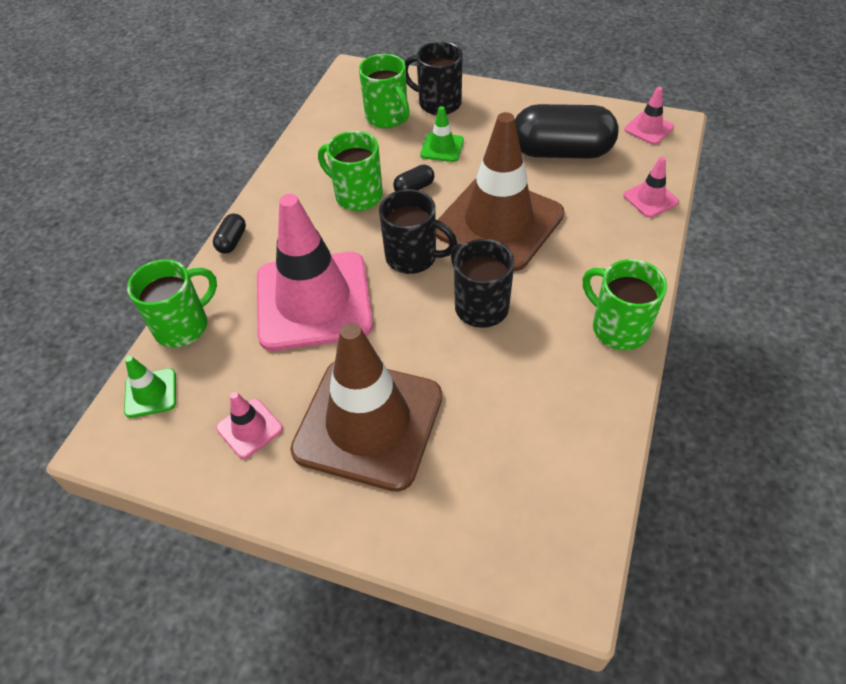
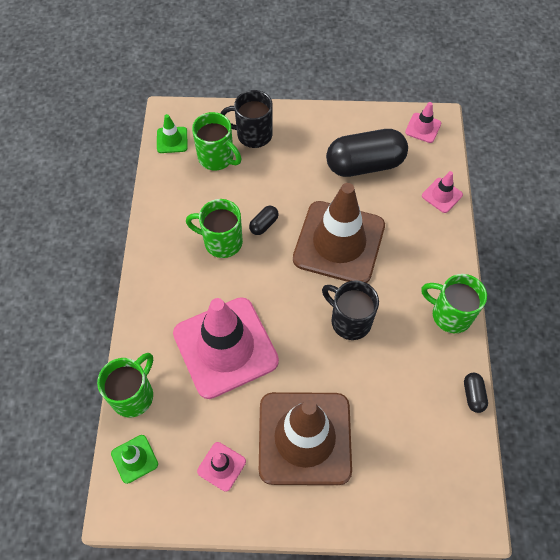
camera: 20 degrees left, 10 degrees up
(232, 241) = (138, 309): black capsule -> black capsule (473, 395)
(413, 257) = (286, 290): black mug -> none
(442, 147) = (271, 179): green traffic cone -> green traffic cone (172, 140)

